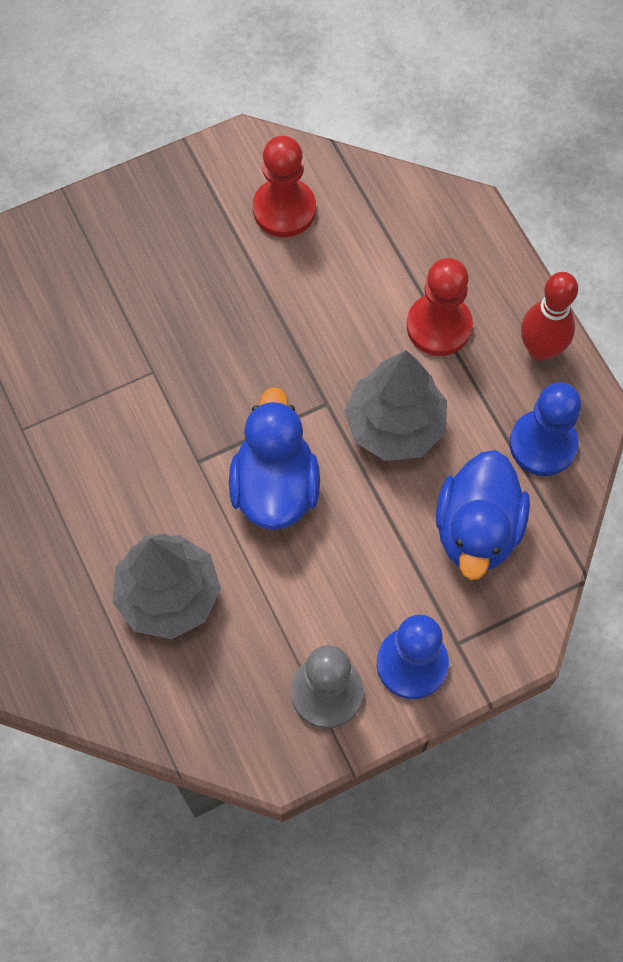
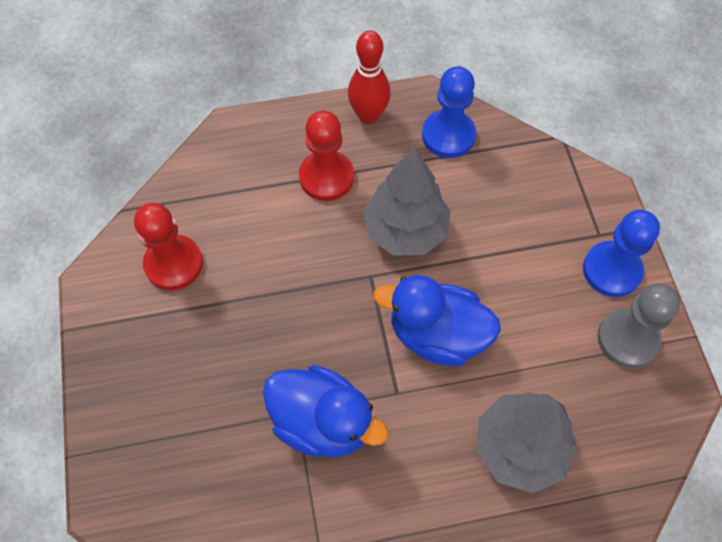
camera: 75 degrees left, 5 degrees down
(477, 529) = (508, 197): blue duck -> blue duck (322, 422)

